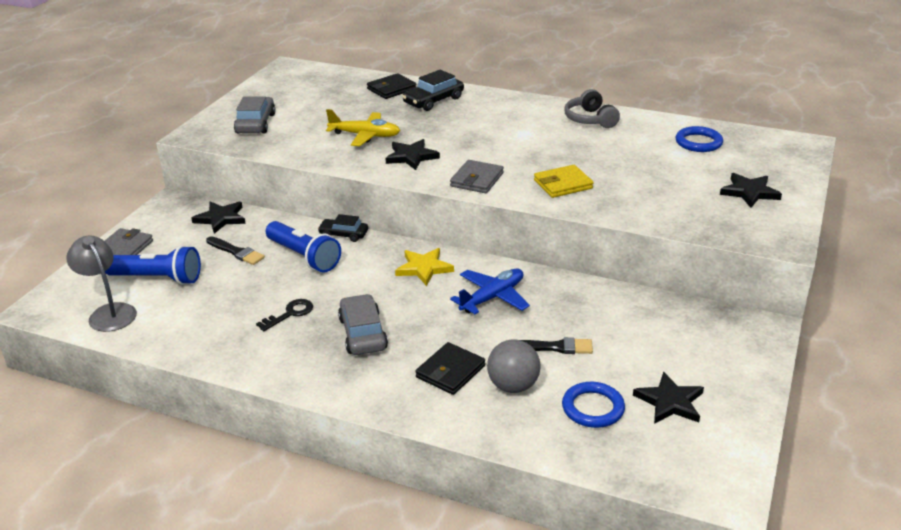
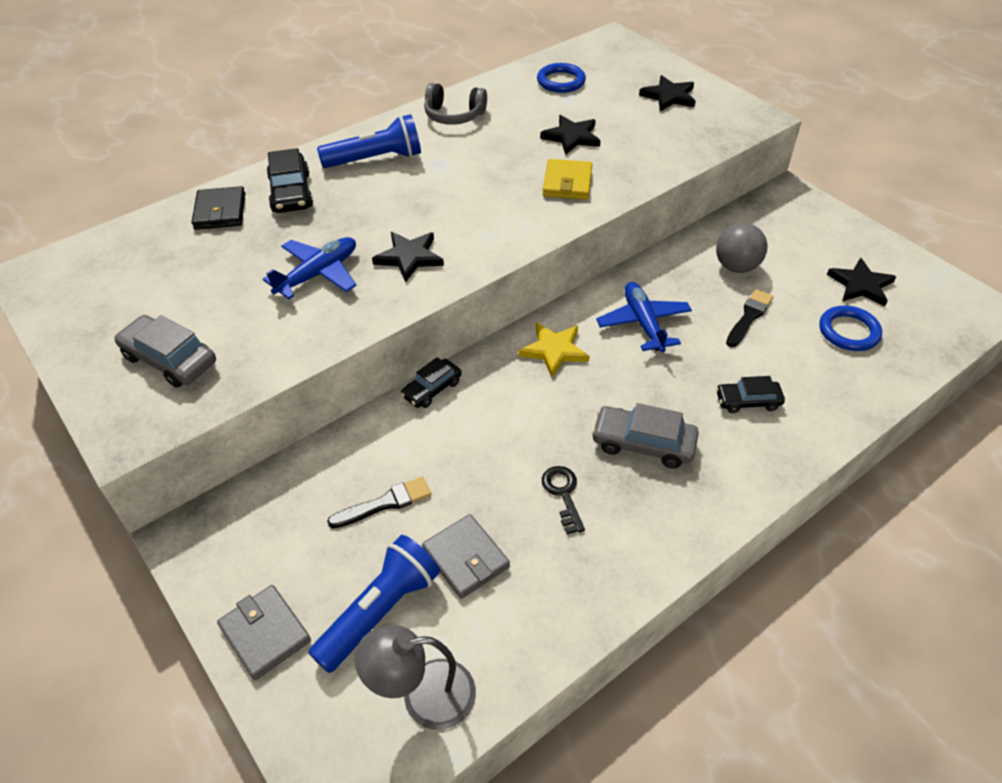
camera: 60 degrees left, 15 degrees up
(221, 218) = (285, 494): black star -> black star (572, 137)
(303, 257) = (451, 441): blue flashlight -> blue flashlight (376, 159)
(365, 136) = (318, 274): yellow plane -> blue plane
(450, 371) = (747, 401): black wallet -> black car
(476, 180) = (507, 231): grey wallet -> grey wallet (465, 558)
(513, 386) = (793, 367): grey ball -> grey ball (736, 266)

